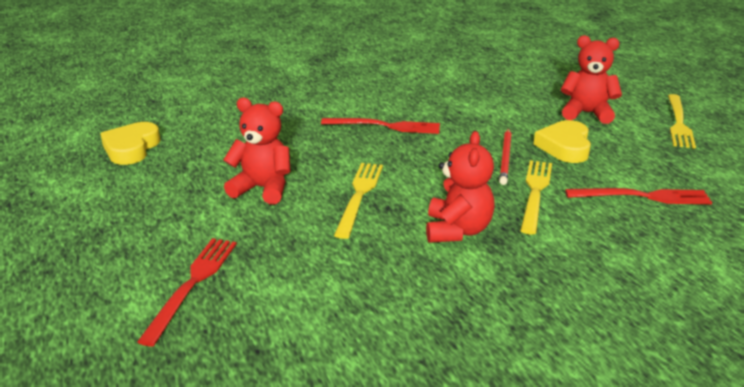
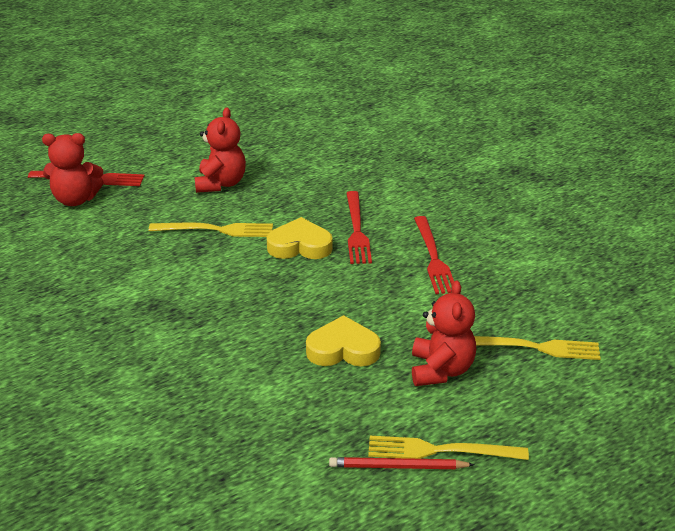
camera: 80 degrees right, 5 degrees up
(131, 148) = (275, 115): yellow heart -> yellow heart (300, 246)
(457, 230) = (166, 284): red teddy bear -> red teddy bear (75, 199)
(505, 158) = (305, 308): red pencil -> red pencil (398, 467)
(535, 193) = (237, 327): yellow fork -> yellow fork (533, 347)
(643, 197) = (240, 399): red fork -> red fork (433, 258)

